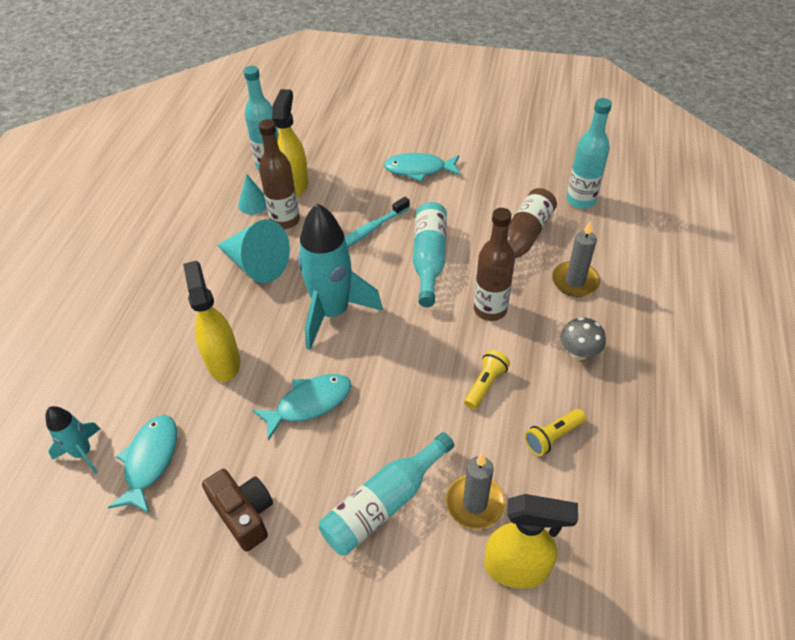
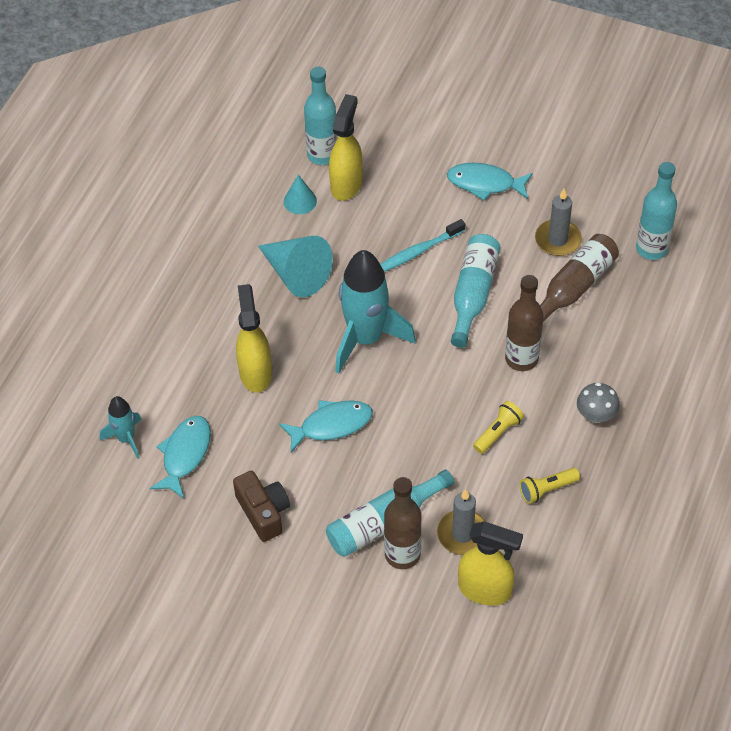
camera: 10 degrees right, 5 degrees up
(285, 220) = (331, 227): brown bottle -> brown bottle (402, 554)
(575, 281) = (615, 341): grey candle -> grey candle (557, 240)

